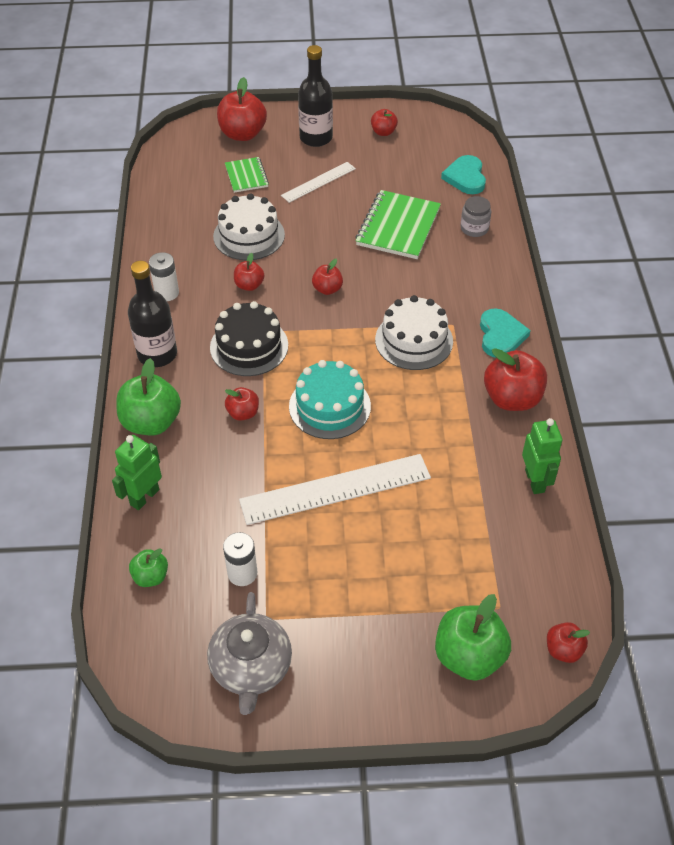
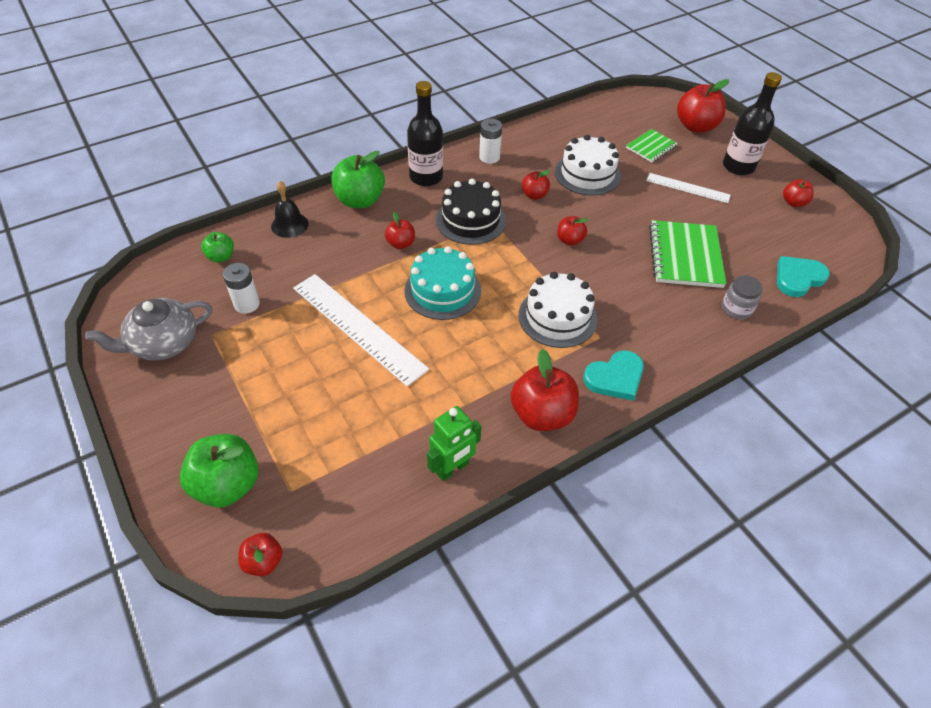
camera: 60 degrees right, 0 degrees up
(144, 497) = (289, 225): green robot -> black bell
(398, 227) = (685, 256): green notebook -> green notebook turned 75 degrees counterclockwise

